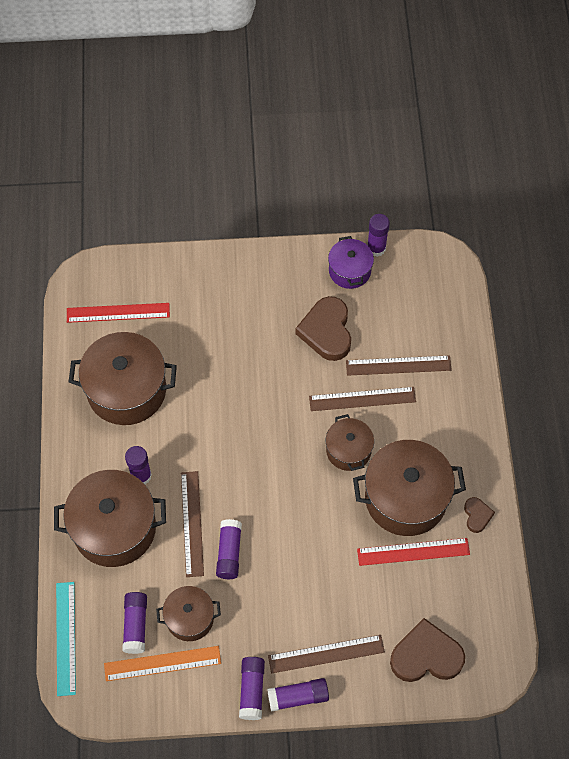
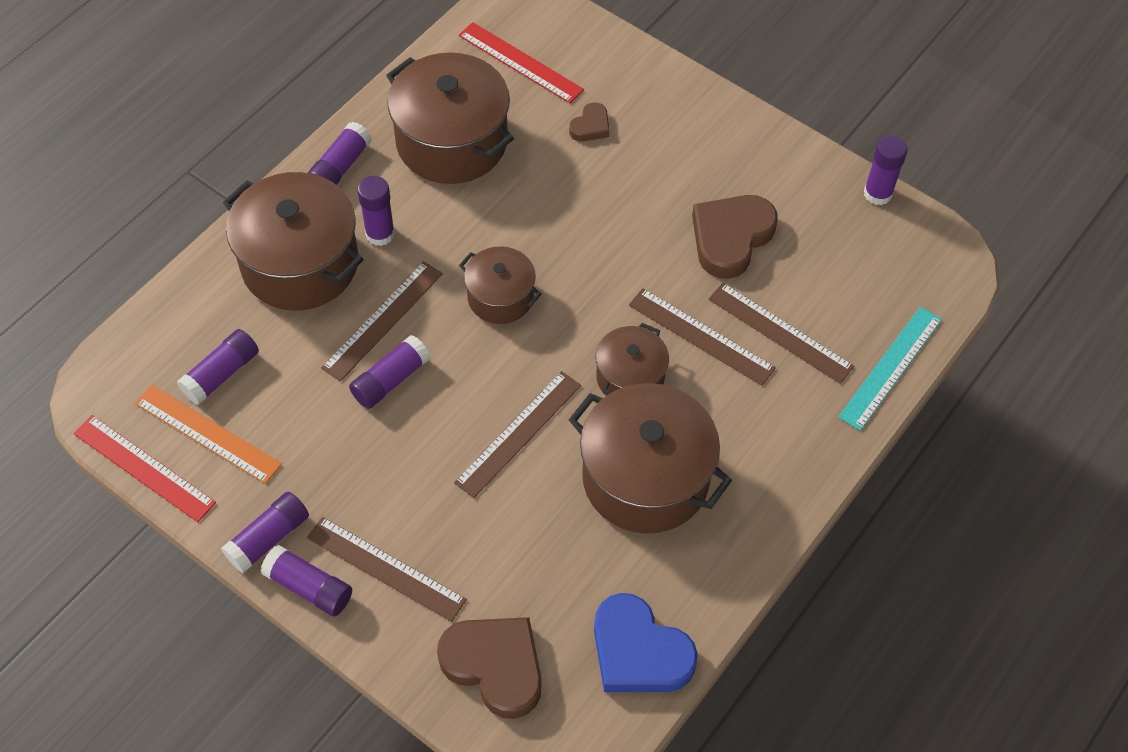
camera: 40 degrees right, 5 degrees down
(65, 638) = (142, 330): turquoise ruler -> turquoise ruler (890, 367)
(79, 454) = (340, 167): none -> purple glue stick
(190, 618) = (282, 412): brown pot -> brown pot (500, 297)
(322, 527) = (518, 433): none -> brown ruler
(349, 271) = (822, 195): purple pot -> none
(413, 552) = (595, 542): red ruler -> red ruler (144, 468)
(477, 515) = (712, 564): brown heart -> brown heart (590, 126)
(484, 589) = (639, 652): none -> blue heart

